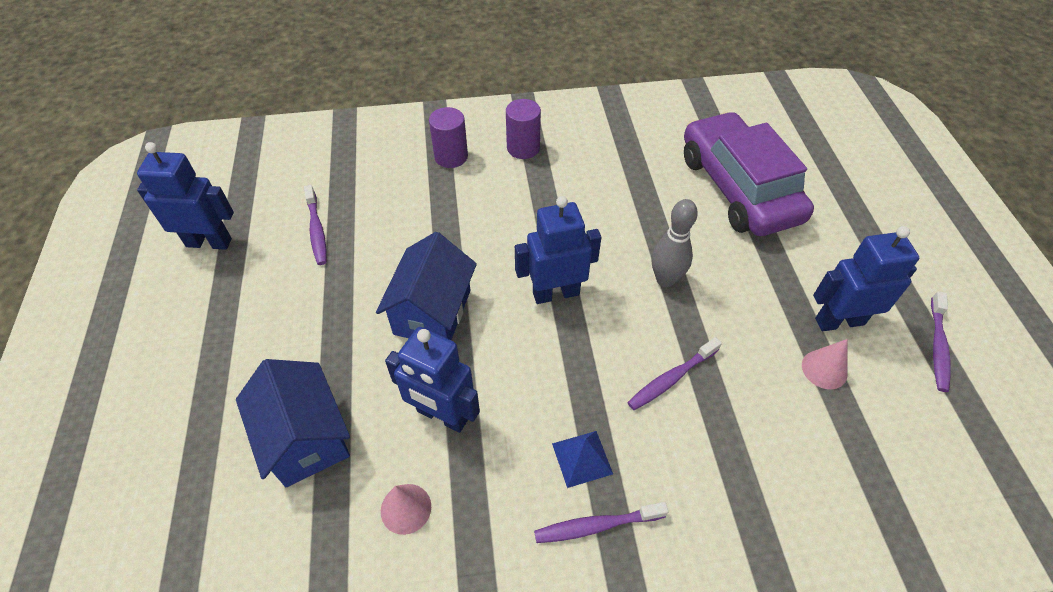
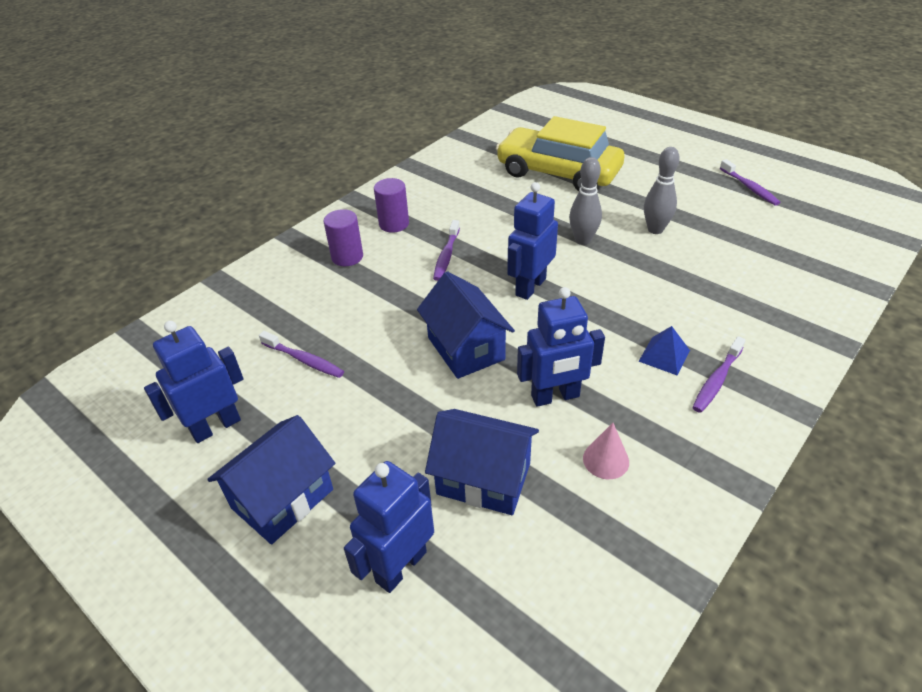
camera: 40 degrees left, 10 degrees down
(179, 334) = (282, 498): none -> blue house
(671, 378) = (654, 285): purple toothbrush -> purple toothbrush (446, 256)
(738, 188) = (558, 173): purple car -> yellow car
(755, 320) = (655, 229): none -> grey bowling pin
(824, 369) = (717, 230): pink cone -> none
(839, 321) = (694, 204): blue robot -> blue robot (400, 566)

